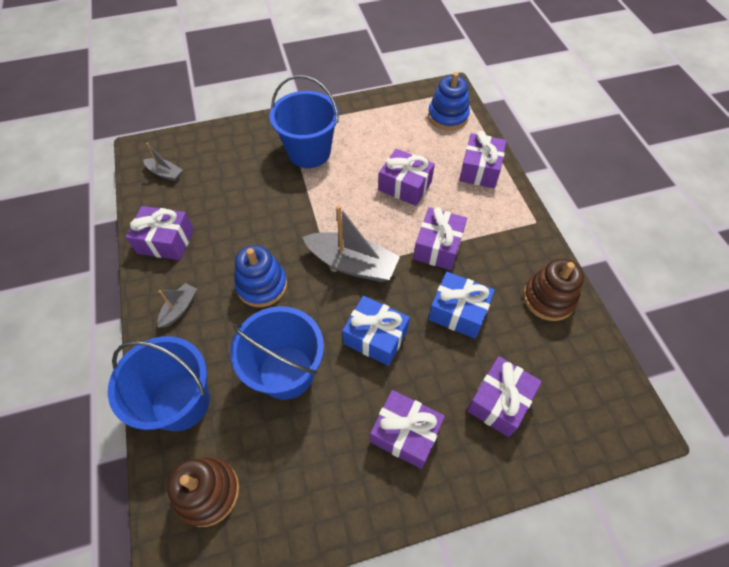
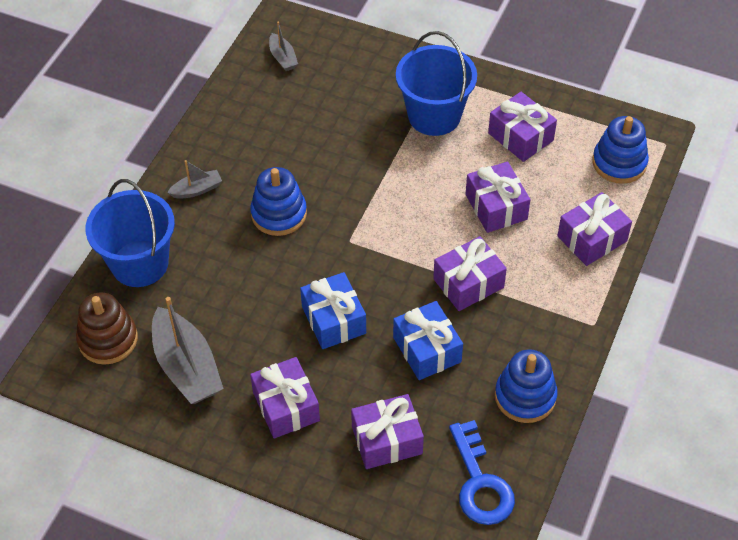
camera: 40 degrees right, 5 degrees down
(166, 241) = (232, 123): purple gift -> purple gift (520, 137)
(286, 372) = (236, 297): blue bucket -> none
(352, 264) = (373, 247): grey boat -> grey boat (187, 367)
(548, 298) = (525, 396): brown stacking toy -> blue stacking toy
(587, 383) = (480, 483): none -> blue key

